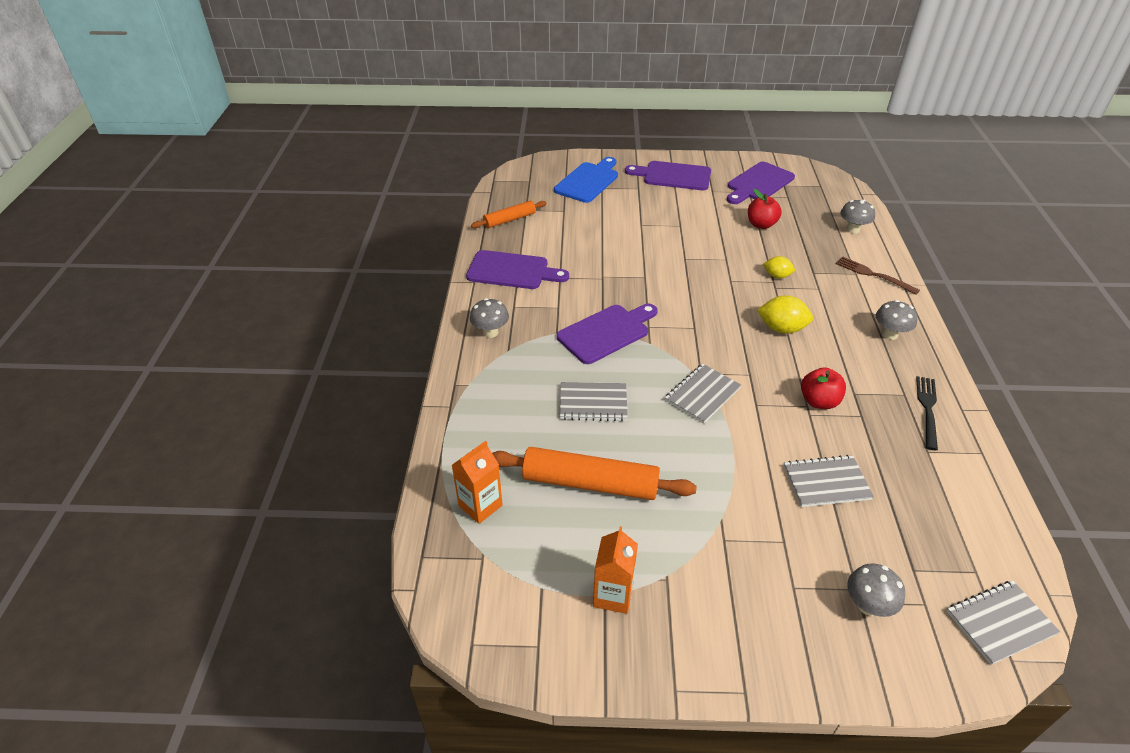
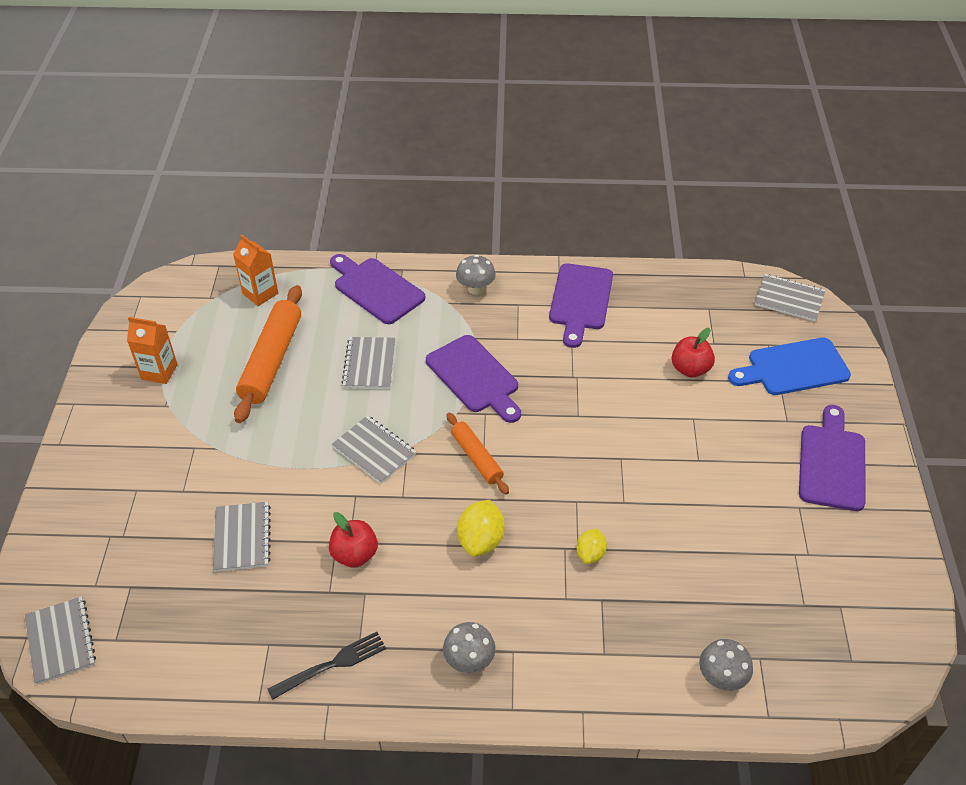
camera: 90 degrees right, 5 degrees up
(509, 220) = (684, 295): orange rolling pin -> orange rolling pin (477, 458)
(518, 176) = (789, 299): none -> grey notebook
(588, 181) = (793, 368): blue cutting board -> blue cutting board turned 135 degrees clockwise
(758, 183) = (836, 570): purple cutting board -> purple cutting board (376, 289)
(761, 225) = (715, 555): red apple -> red apple (690, 369)
(867, 605) = (105, 540): grey mushroom -> none
(873, 275) = (602, 675): brown fork -> none
(927, 409) = (332, 664): black fork -> black fork turned 45 degrees counterclockwise

